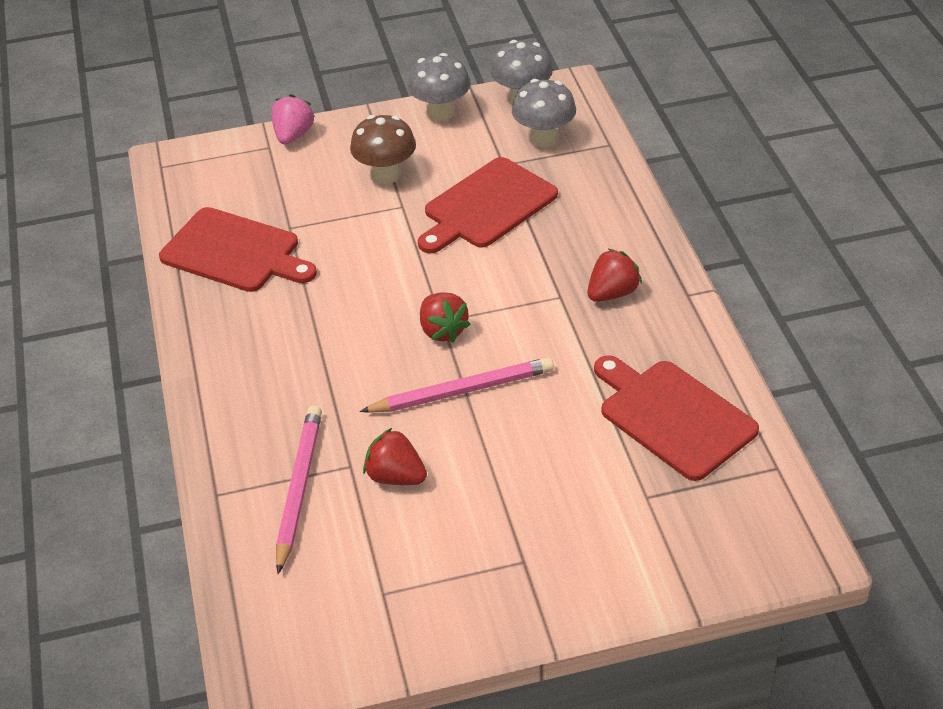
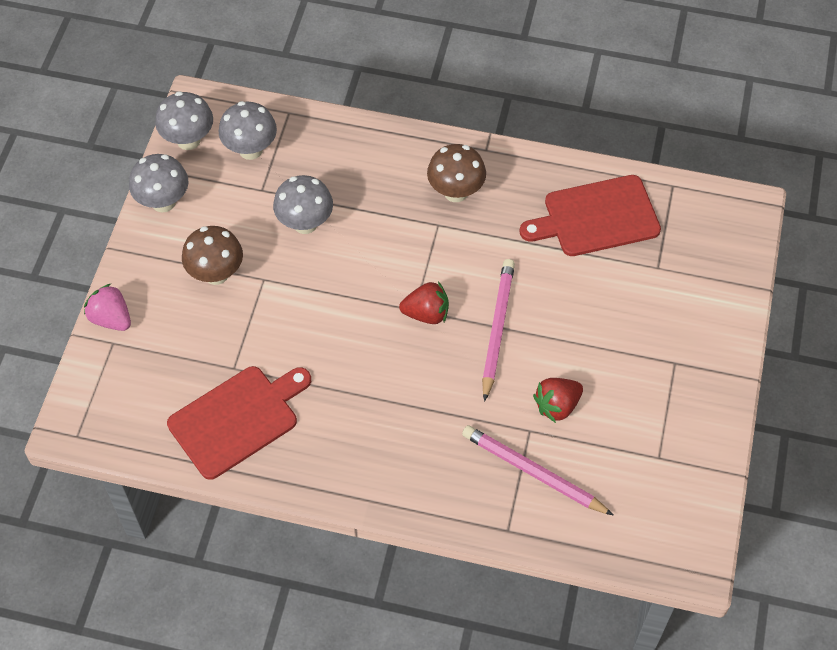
camera: 65 degrees left, 15 degrees up
(487, 206) = (305, 223): red cutting board -> grey mushroom
(612, 293) = (455, 192): red strawberry -> brown mushroom

